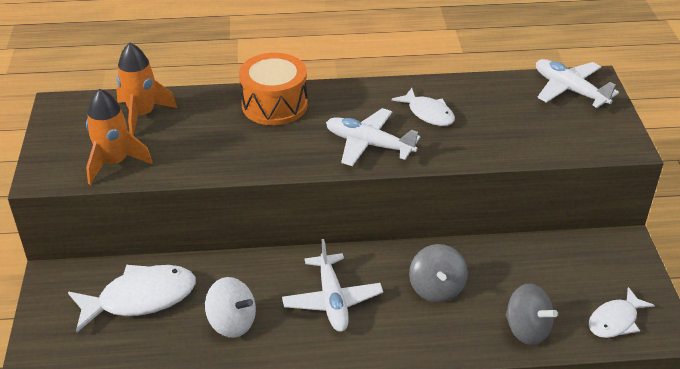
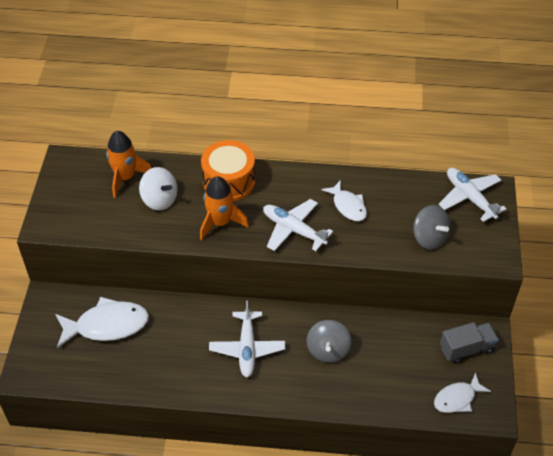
camera: 10 degrees right, 10 degrees up
(114, 162) = (98, 220): orange rocket -> orange rocket (220, 222)
(232, 322) = (170, 356): white spinning top -> white spinning top (160, 199)
(527, 329) = (387, 395): grey spinning top -> grey spinning top (429, 238)
(607, 264) = (466, 349): none -> grey truck

